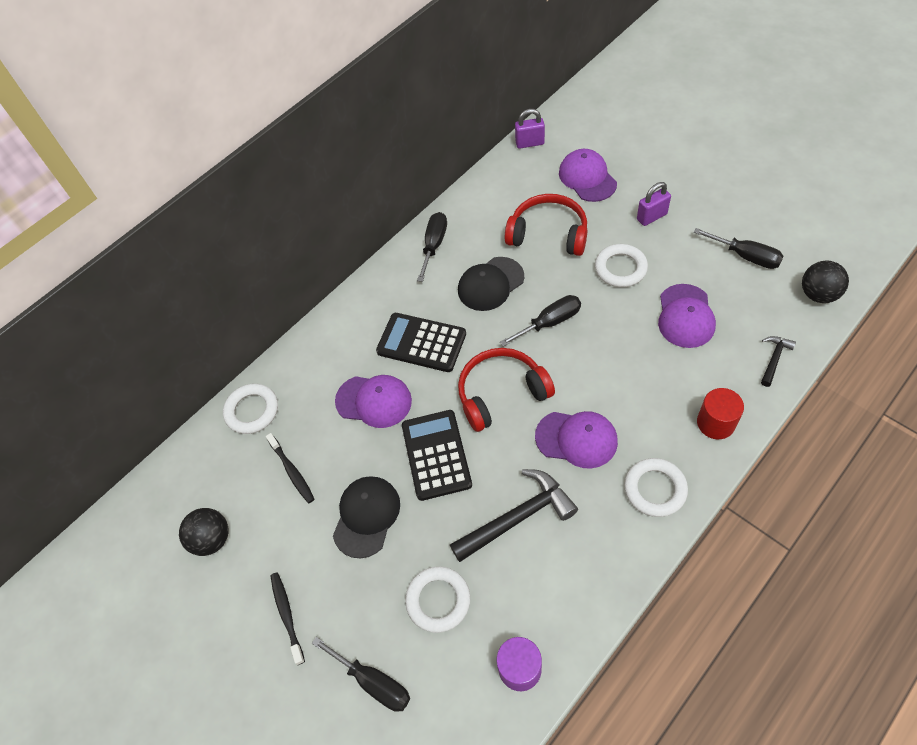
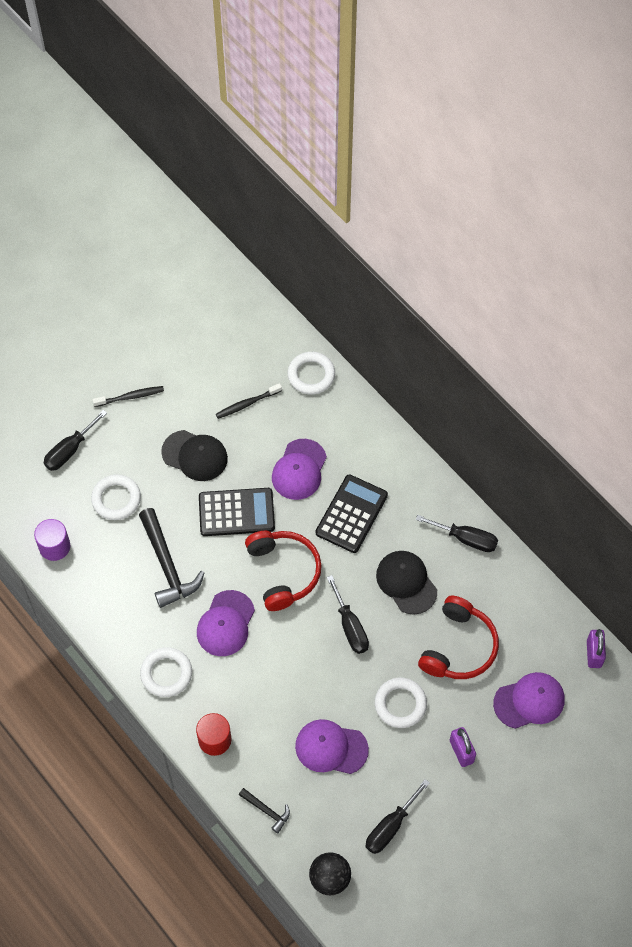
camera: 90 degrees right, 5 degrees up
(212, 539) = (202, 347): black ball -> none

